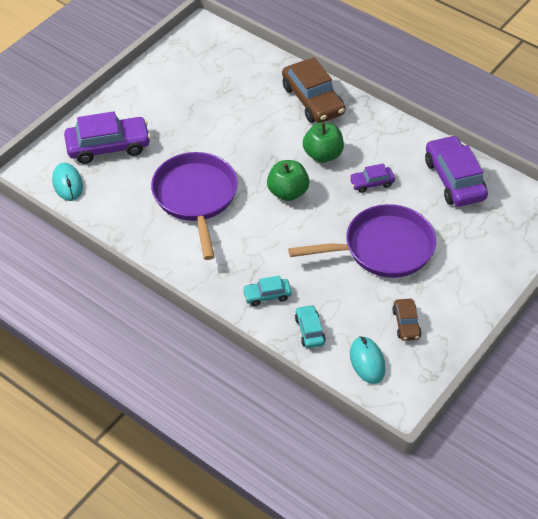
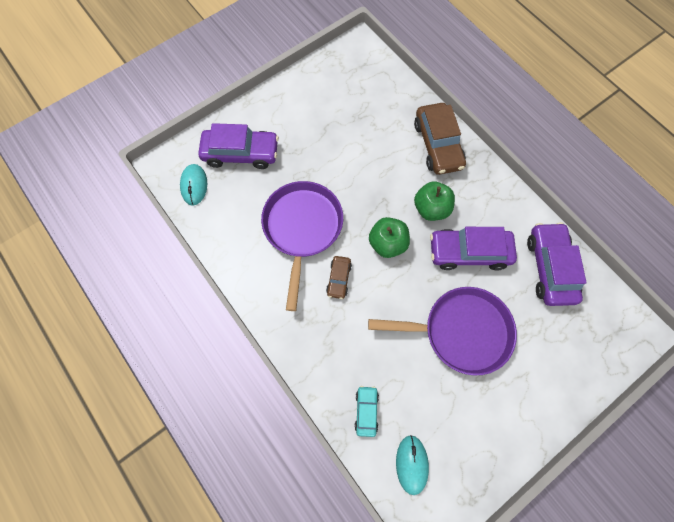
camera: 15 degrees right, 20 degrees up
(267, 295) = (337, 358): turquoise car -> none
(371, 183) = (469, 252): purple car -> purple car, size x1.94
(406, 324) = (461, 428): brown car -> brown car (339, 279)

